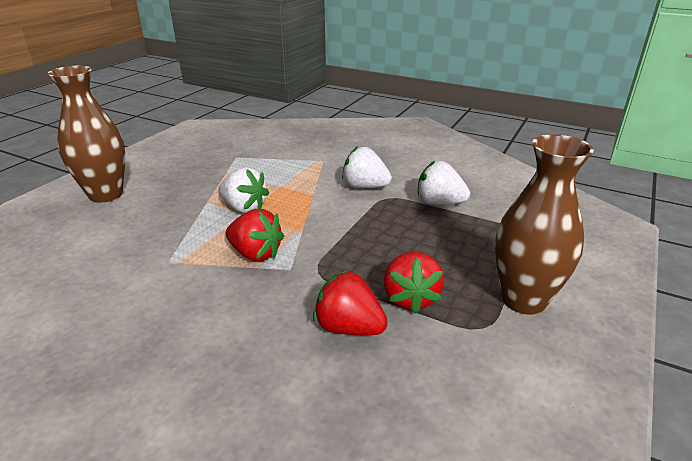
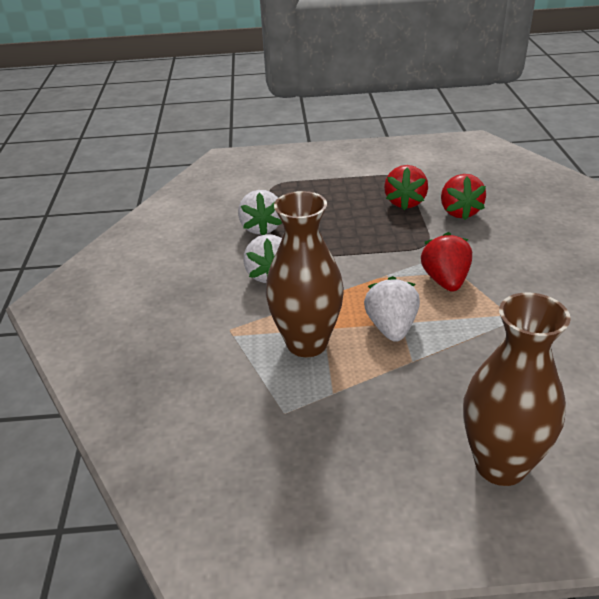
camera: 120 degrees left, 5 degrees up
(410, 298) = (405, 202): red strawberry -> red strawberry turned 135 degrees clockwise
(523, 300) = (358, 171): brown vase -> brown vase (307, 343)

